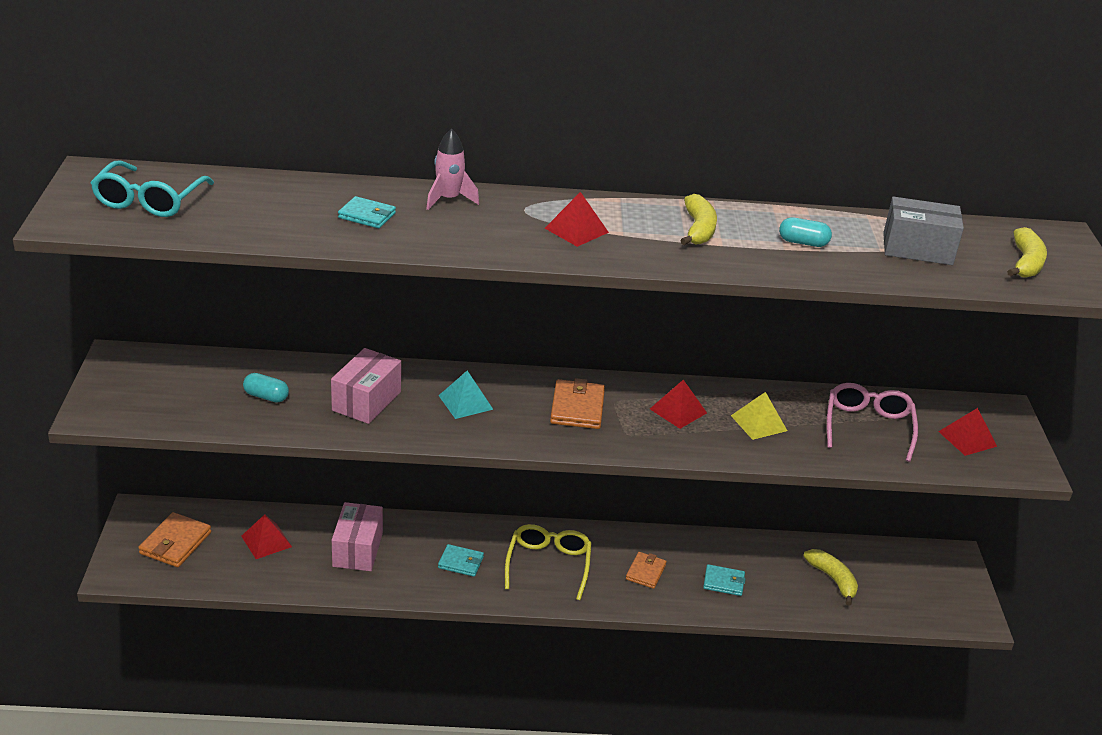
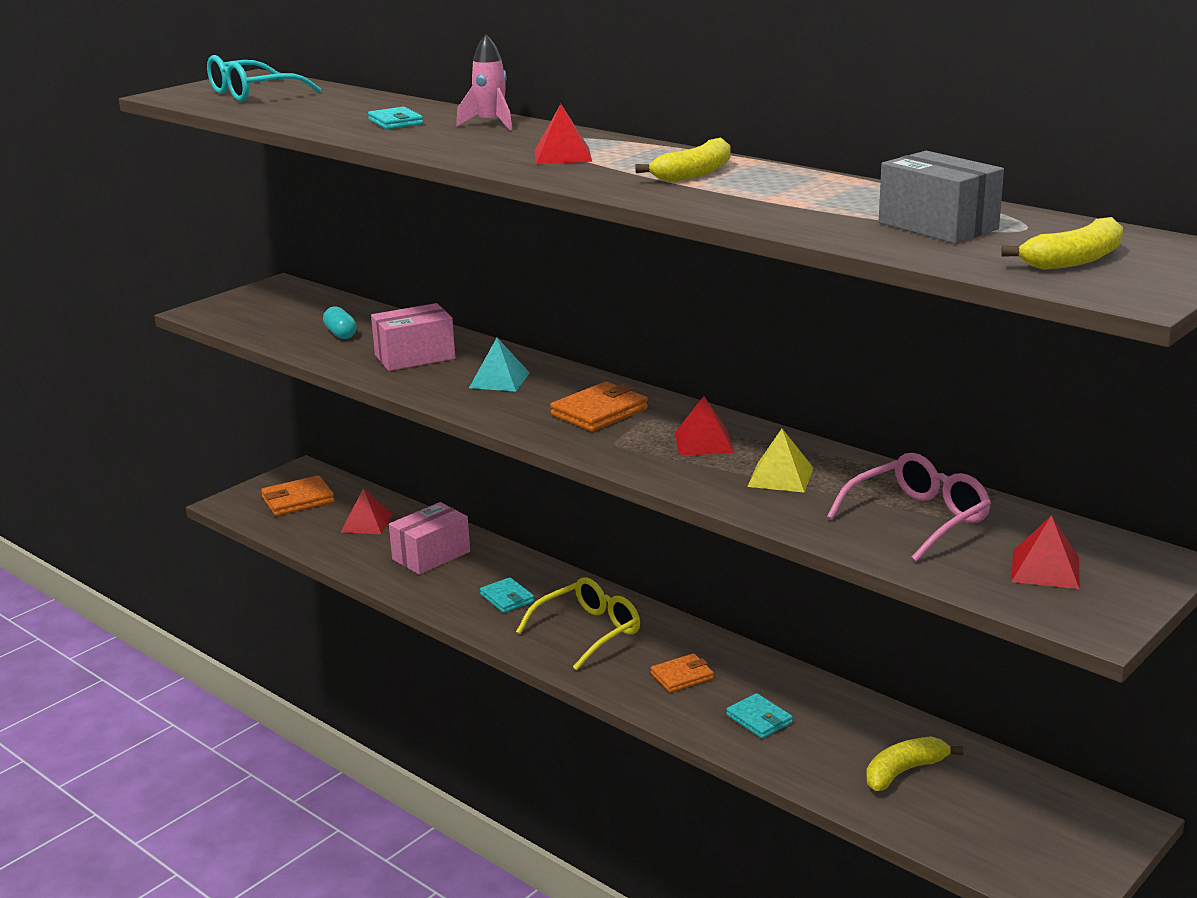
camera: 45 degrees right, 10 degrees down
(803, 243) = (795, 199): turquoise capsule -> none
(833, 579) = (904, 771): yellow banana -> yellow banana turned 135 degrees counterclockwise

